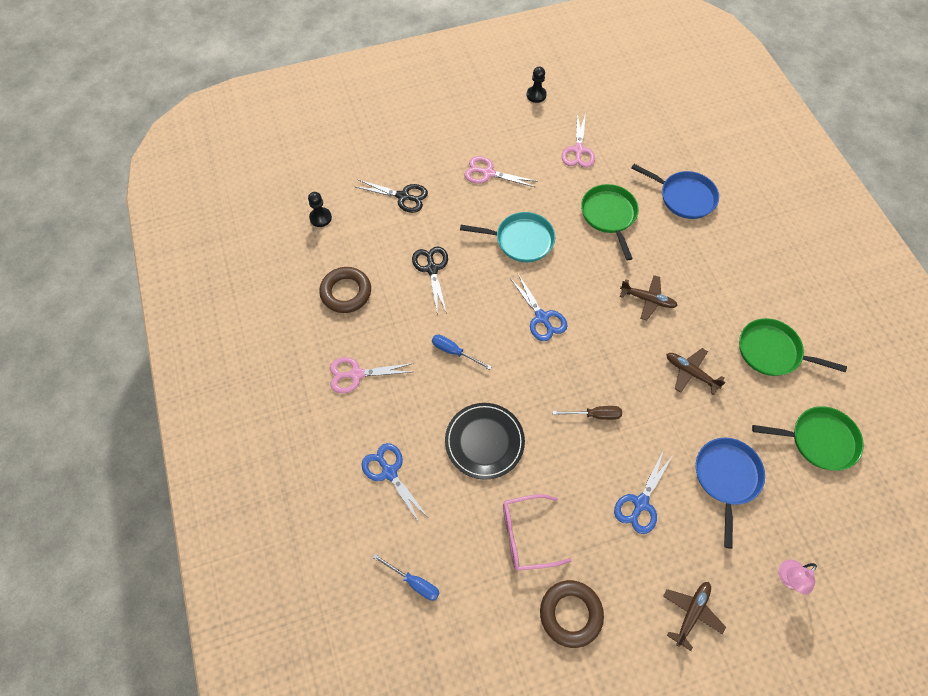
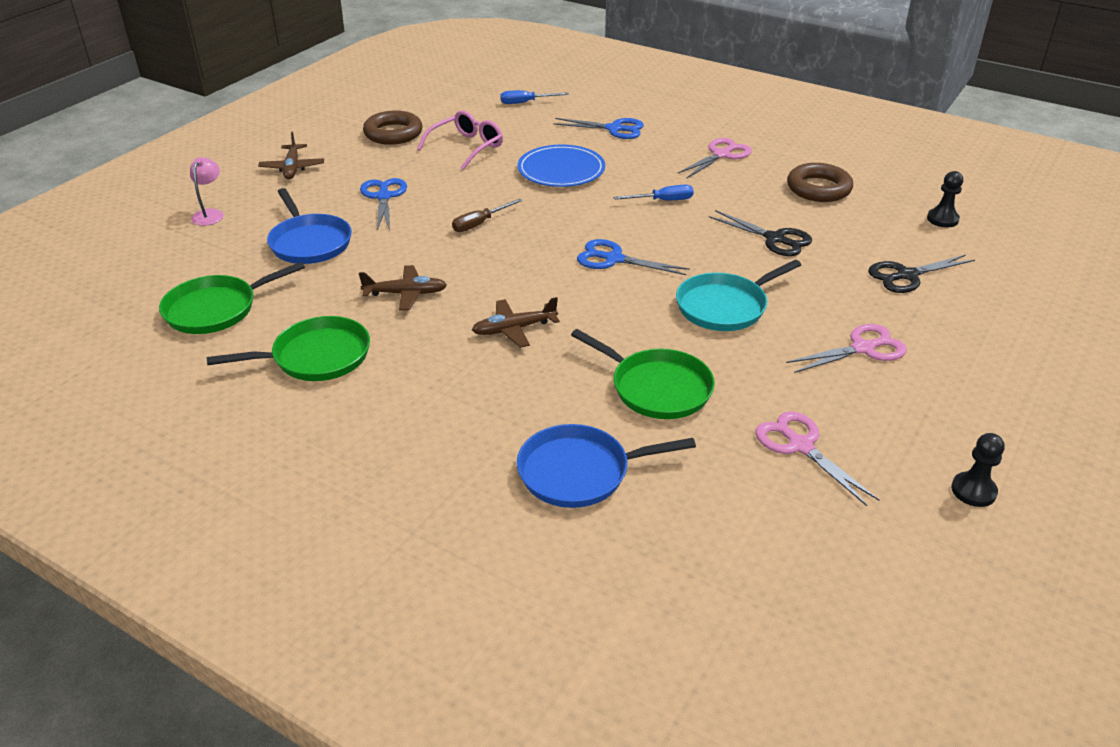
camera: 140 degrees right, 25 degrees down
(484, 441) = (561, 170): black plate -> blue plate

